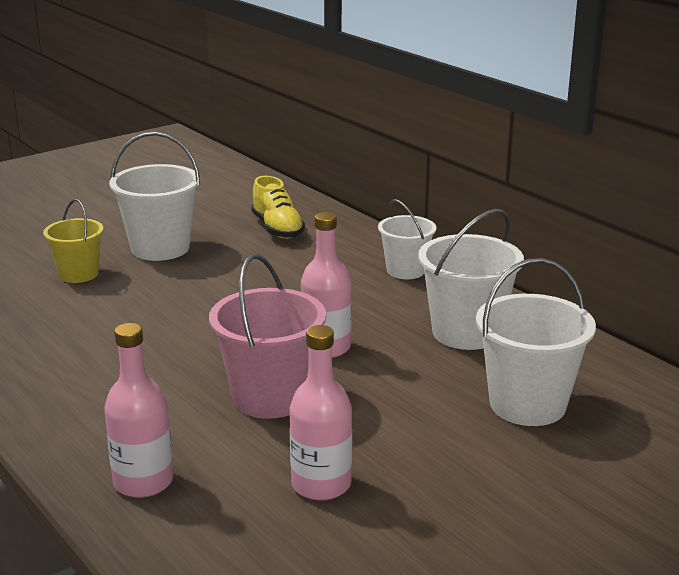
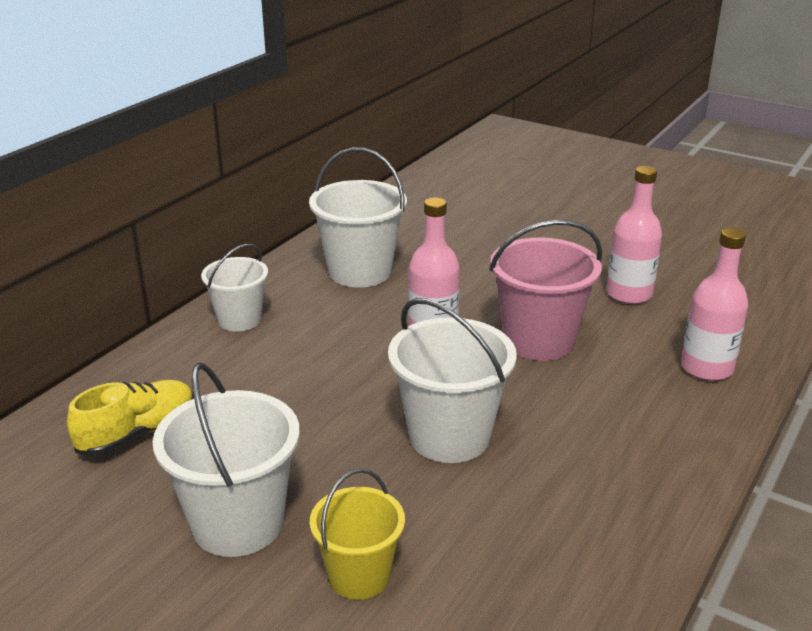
camera: 110 degrees left, 5 degrees up
(527, 404) = (458, 236): white bucket -> white bucket (449, 436)

